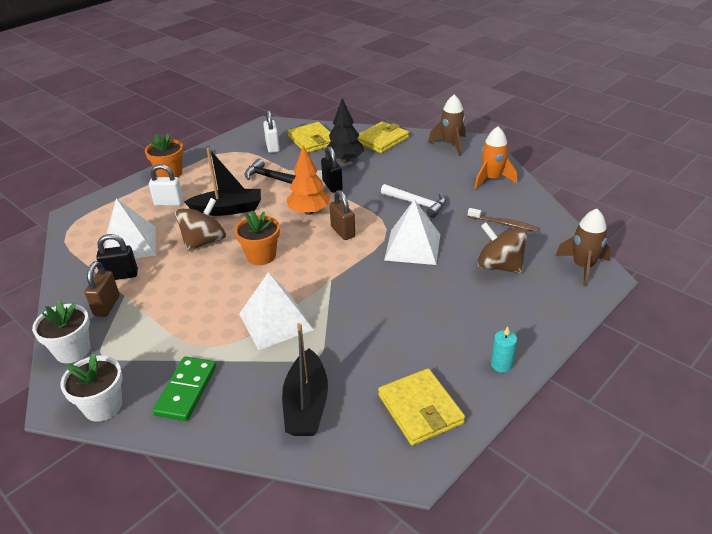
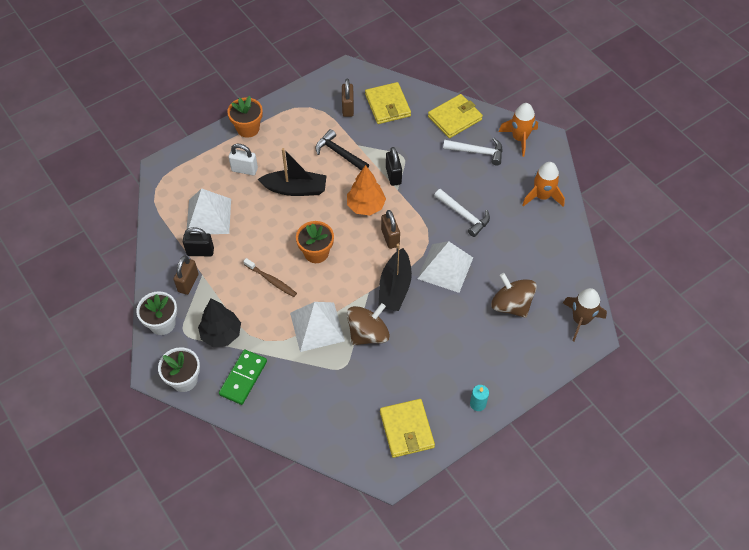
camera: 10 degrees right, 20 degrees up
(204, 241) = (270, 225): brown spinning top -> brown spinning top (368, 334)
(272, 147) = (348, 108): white padlock -> brown padlock
(306, 404) = (327, 408): black boat -> black boat (395, 287)
(345, 160) = (412, 141): black tree -> black tree (221, 334)
(413, 158) = (477, 152): none -> white hammer
(450, 145) = (519, 138): brown rocket -> orange rocket
(504, 224) = (532, 257): brown toothbrush -> brown toothbrush (271, 280)

